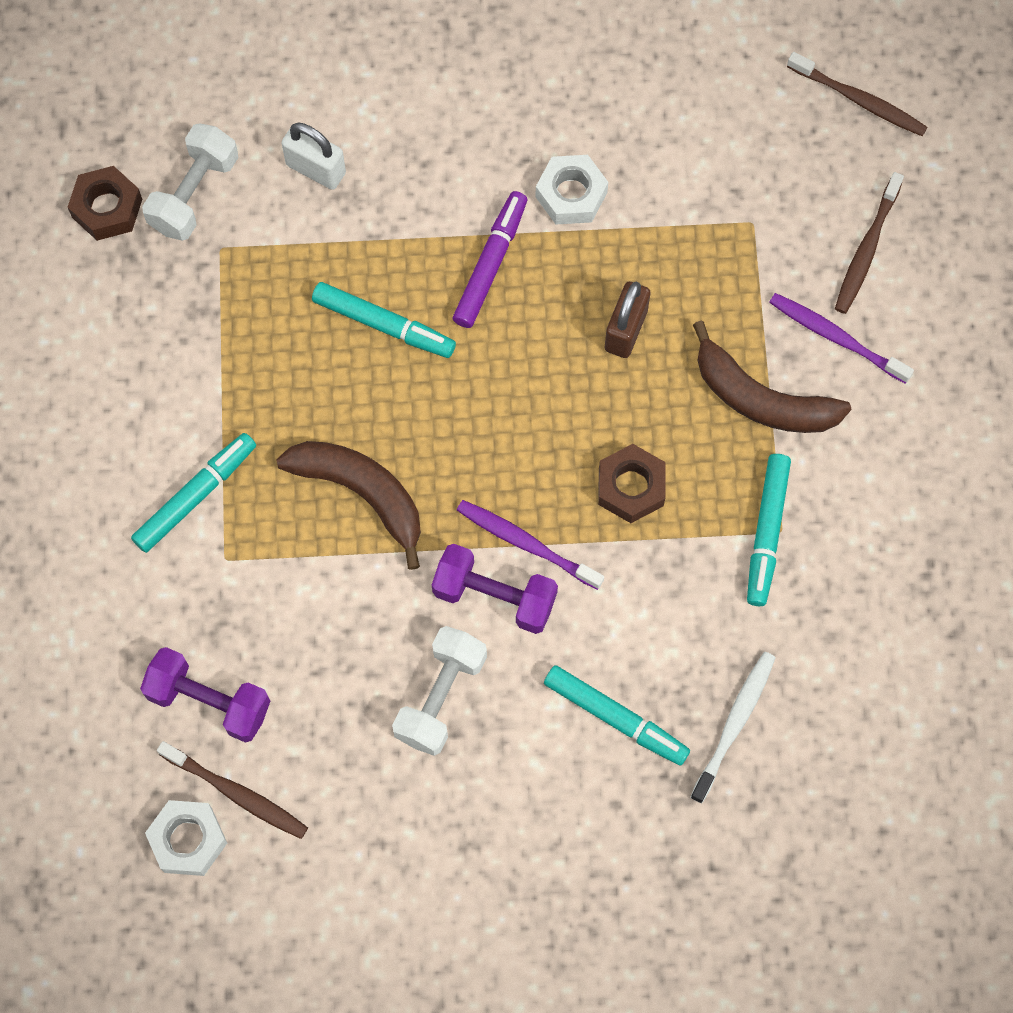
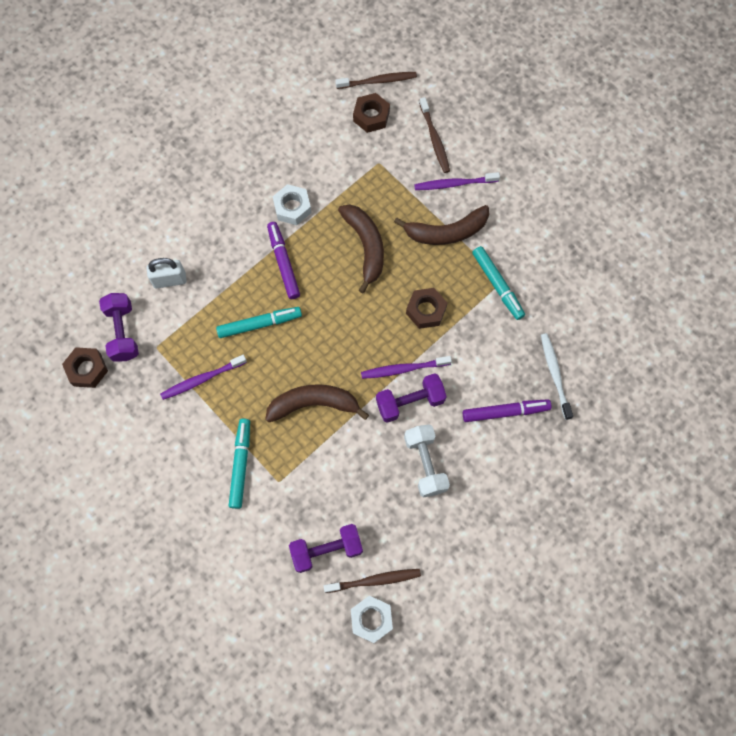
camera: 40 degrees left, 0 degrees up
(194, 193) = (123, 332): white dumbbell -> purple dumbbell
(242, 340) = (202, 379): none -> purple toothbrush
(616, 718) = (505, 412): turquoise marker -> purple marker
(625, 330) = (365, 247): brown padlock -> brown banana
(802, 145) = (371, 116): none -> brown nut

